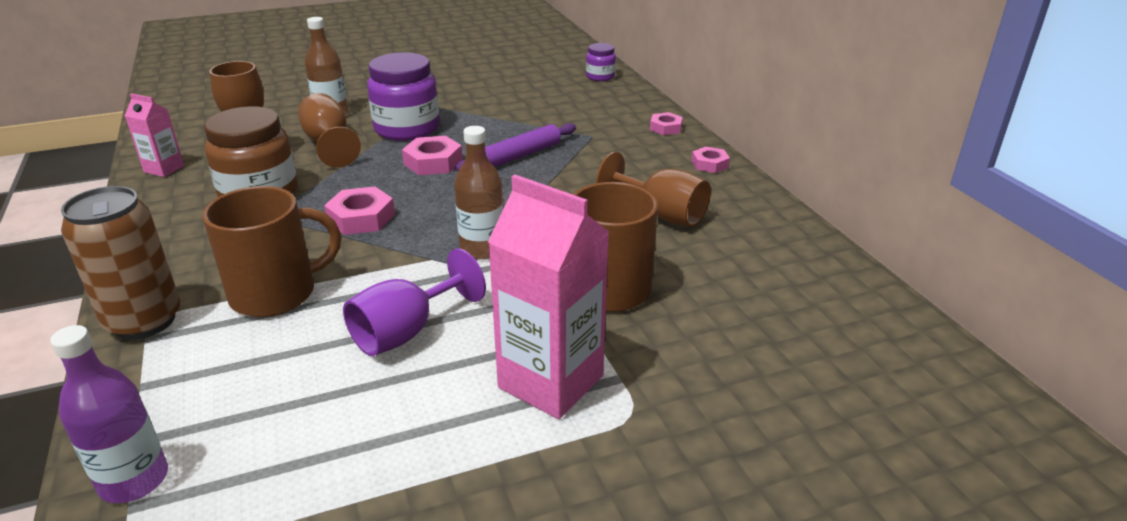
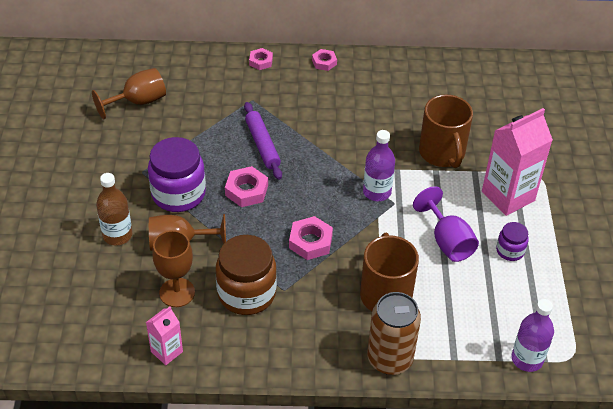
camera: 70 degrees left, 15 degrees up
(482, 248) = (377, 192): brown bottle -> purple bottle
(600, 77) = (147, 62): purple jar -> purple jar (510, 251)
(661, 214) = (374, 105): brown goblet -> brown goblet (138, 102)

